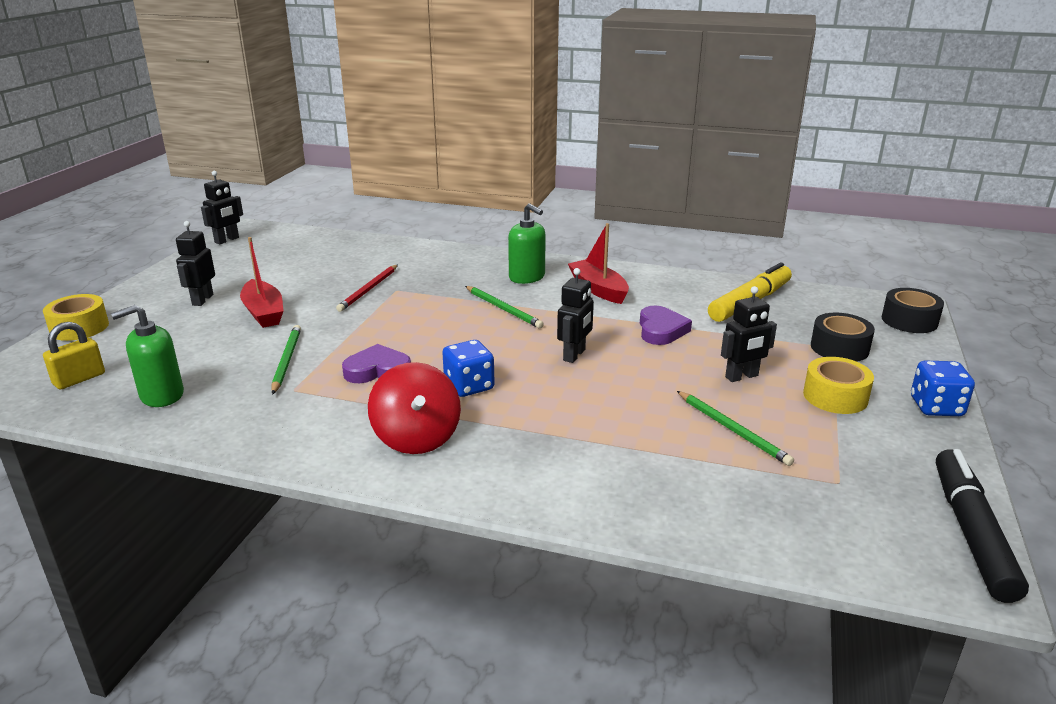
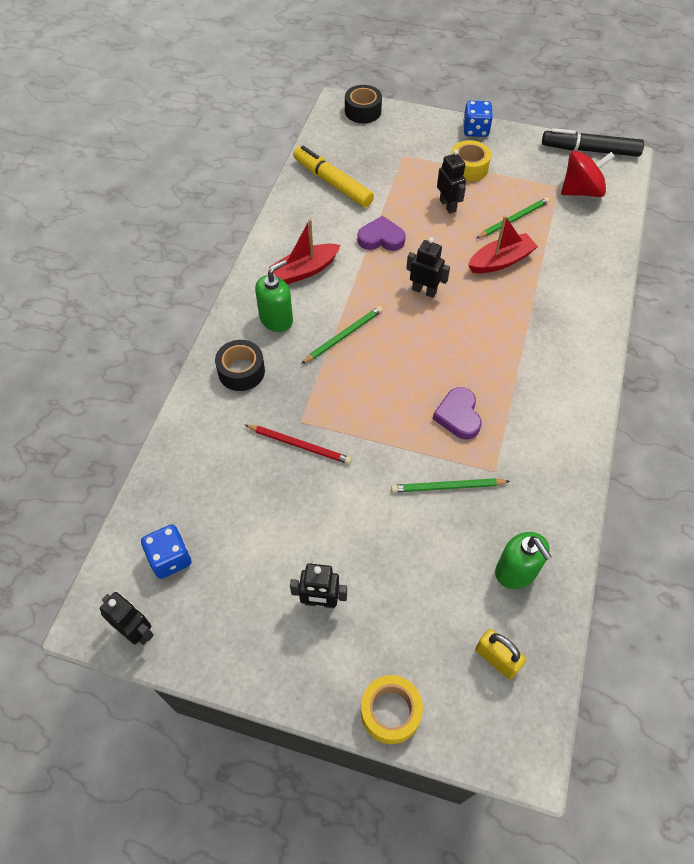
camera: 90 degrees left, 30 degrees up
(264, 312) = (351, 530): red boat -> red boat (500, 261)
(417, 438) = (548, 380): red spinning top -> red spinning top (581, 191)
(469, 386) = (476, 354): blue dice -> blue dice (170, 558)
(839, 348) = (404, 152): black tape -> black tape (241, 371)

